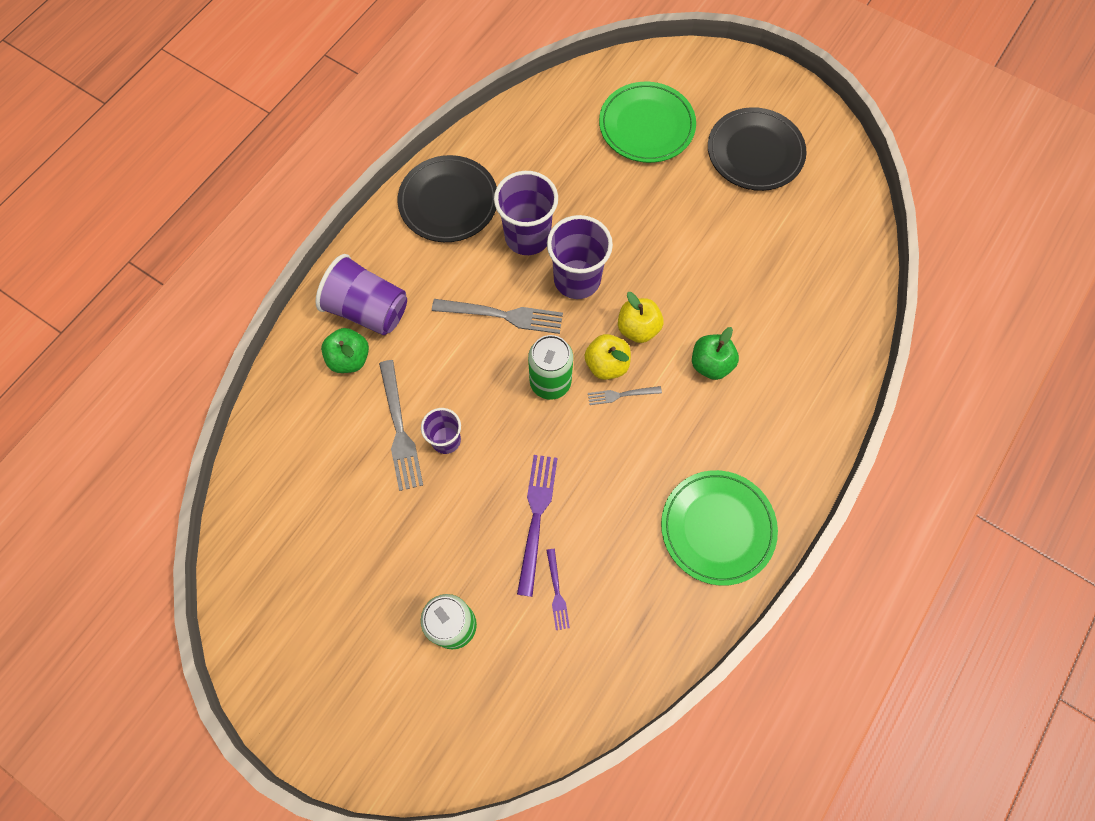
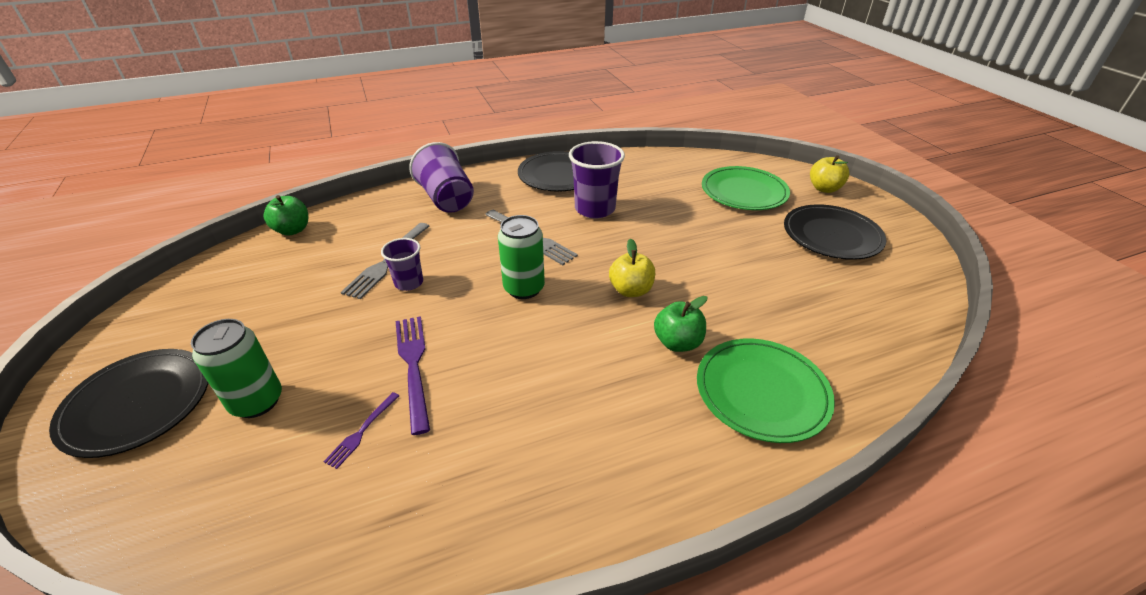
camera: 35 degrees right, 30 degrees down
(349, 359) = (405, 215): green apple -> green apple (292, 230)
(365, 692) = (138, 404): none -> black plate
(536, 516) = (413, 365): purple fork -> purple fork turned 60 degrees counterclockwise
(577, 279) = (608, 243): purple cup -> none
(606, 364) = (581, 299): yellow apple -> yellow apple (824, 188)
(620, 395) = (573, 323): grey fork -> none
(717, 528) = (566, 476): green plate -> green plate (761, 392)

